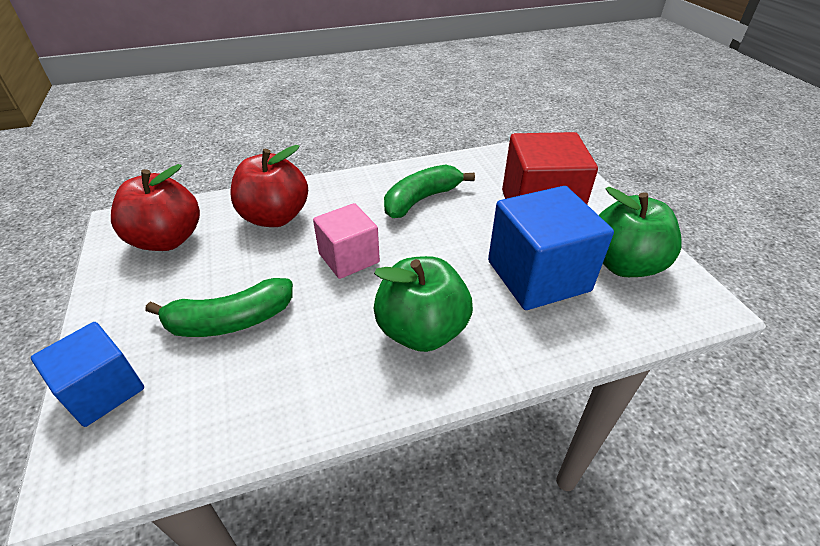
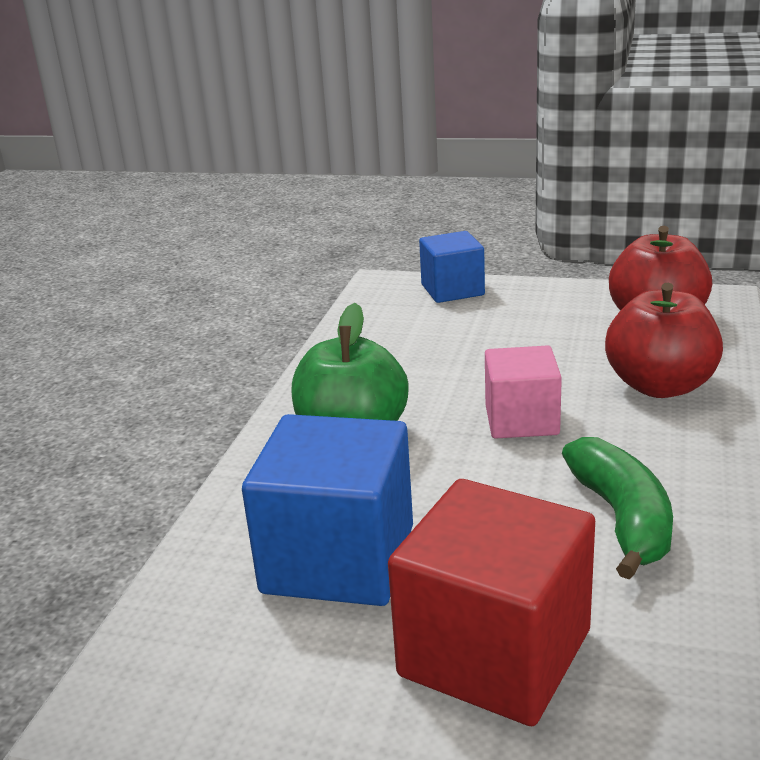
camera: 125 degrees right, 15 degrees down
(230, 321) = (481, 341): green banana -> none
(623, 264) = (265, 668): green apple -> none

